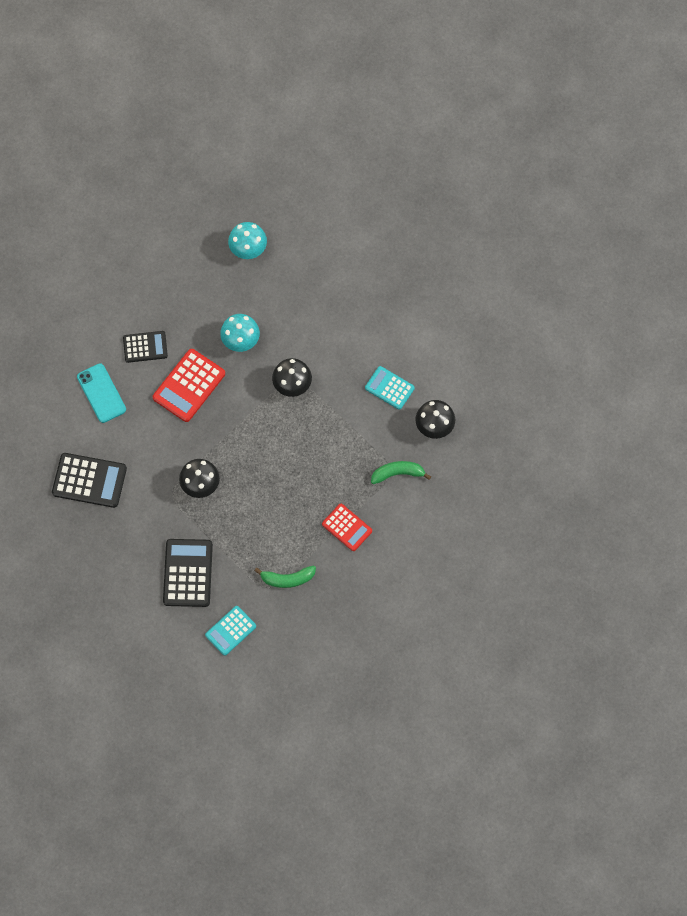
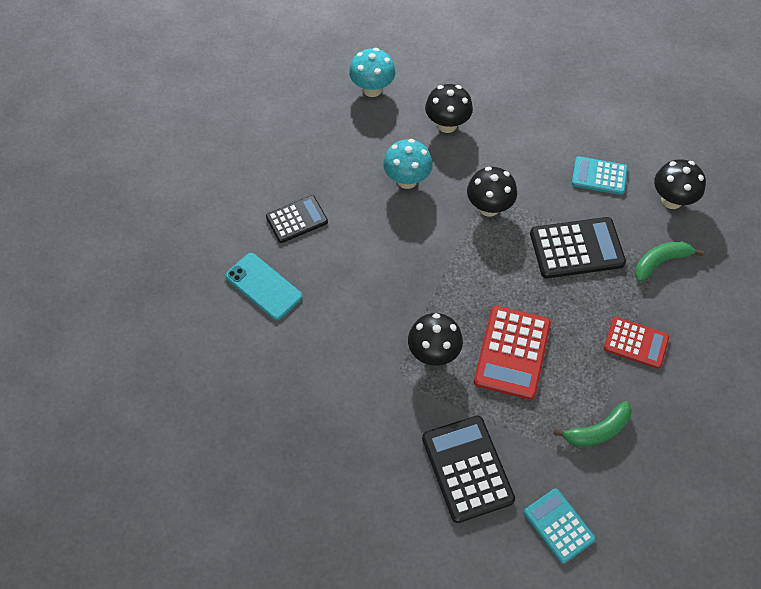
camera: 20 degrees left, 10 degrees down
(89, 480) = (289, 395): black calculator -> black calculator (576, 248)
(189, 385) = (367, 245): red calculator -> red calculator (512, 352)
(230, 630) = (559, 525): turquoise calculator -> turquoise calculator turned 120 degrees clockwise
(293, 303) = (447, 125): none -> black mushroom

